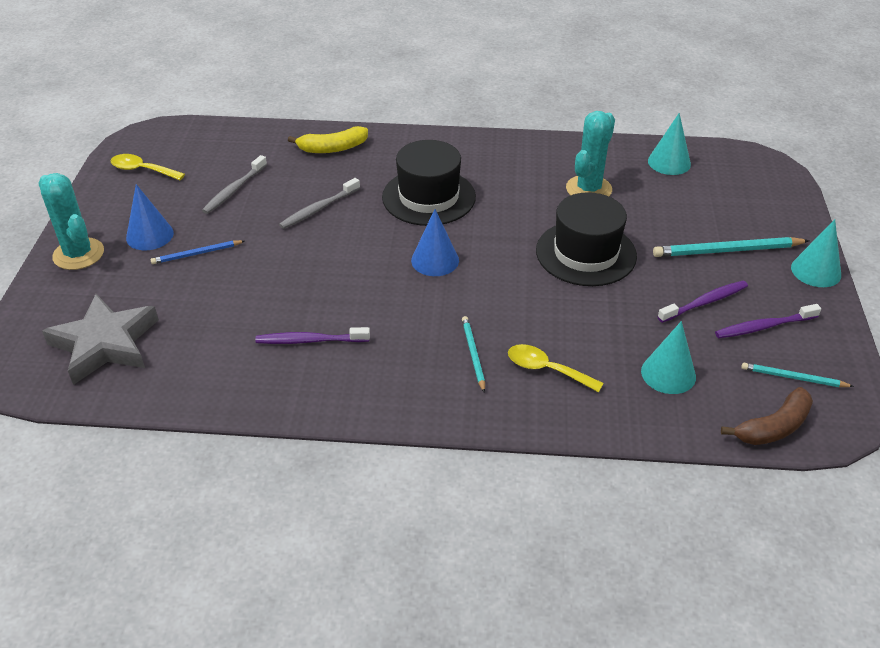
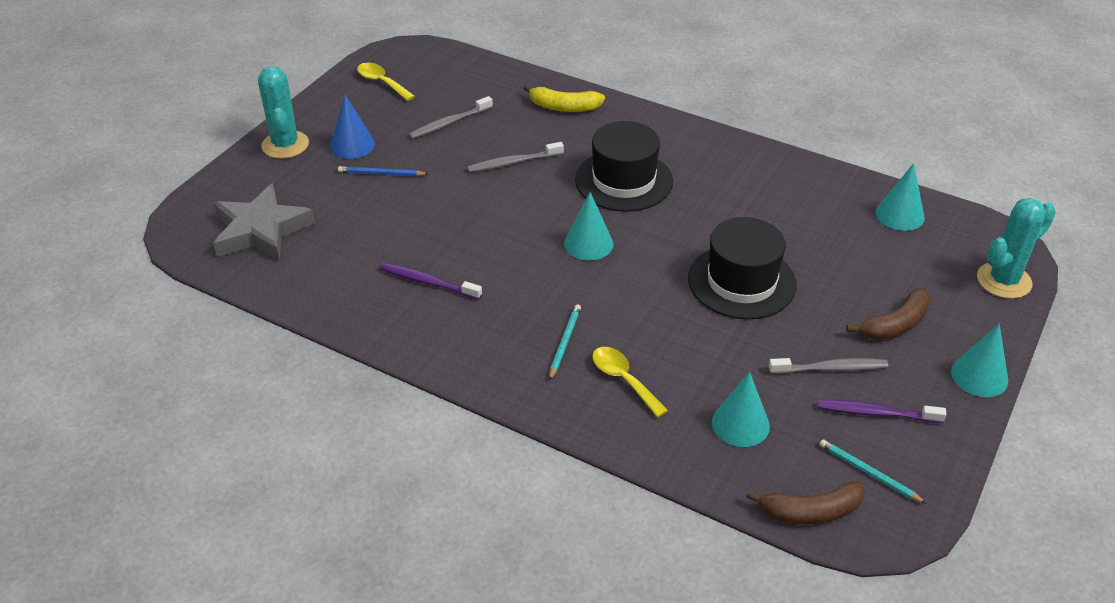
camera: 25 degrees right, 0 degrees up
(435, 260) = (588, 243): blue cone -> turquoise cone
(588, 189) = (791, 218): turquoise cactus -> turquoise cactus (1004, 281)
(705, 302) = (830, 369): purple toothbrush -> grey toothbrush
(727, 251) = (894, 325): turquoise pencil -> brown banana

